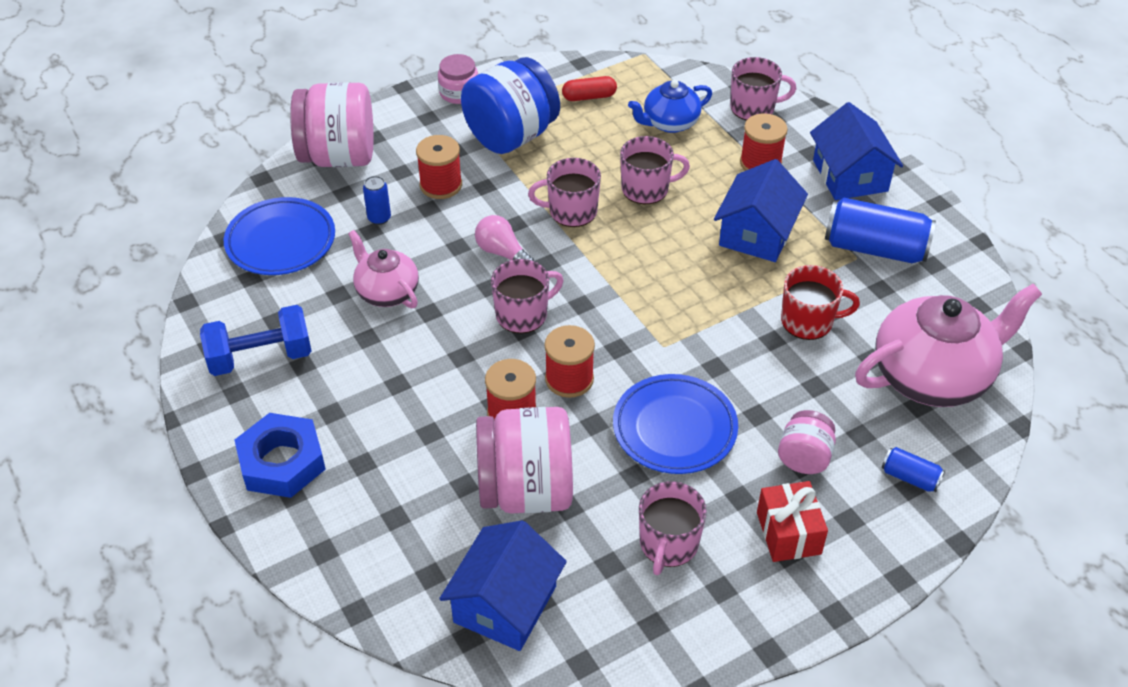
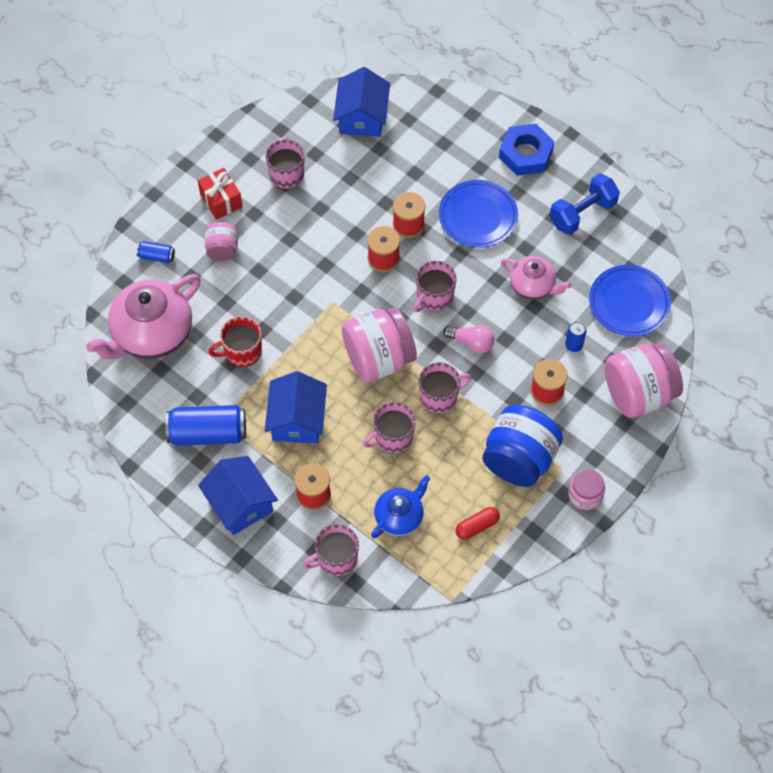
camera: 160 degrees right, 15 degrees up
(526, 490) = (378, 180): pink jar -> pink jar (378, 359)
(674, 428) = (306, 245): blue plate -> blue plate (478, 216)

